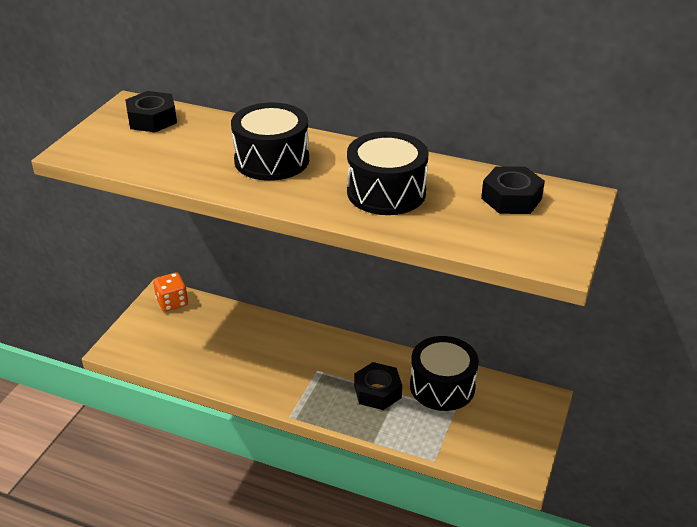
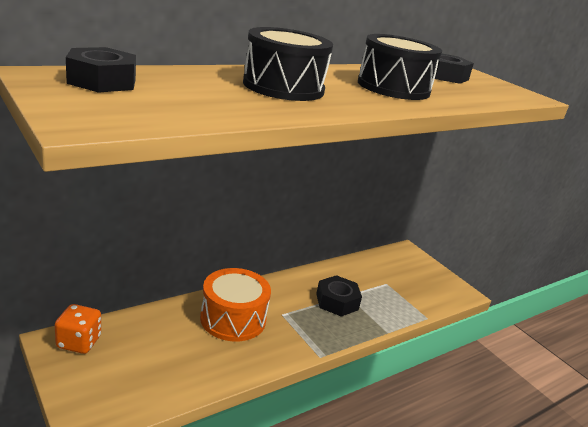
camera: 60 degrees left, 10 degrees down
(278, 349) = (233, 319): none -> orange drum
(442, 386) = (359, 275): black drum -> none

